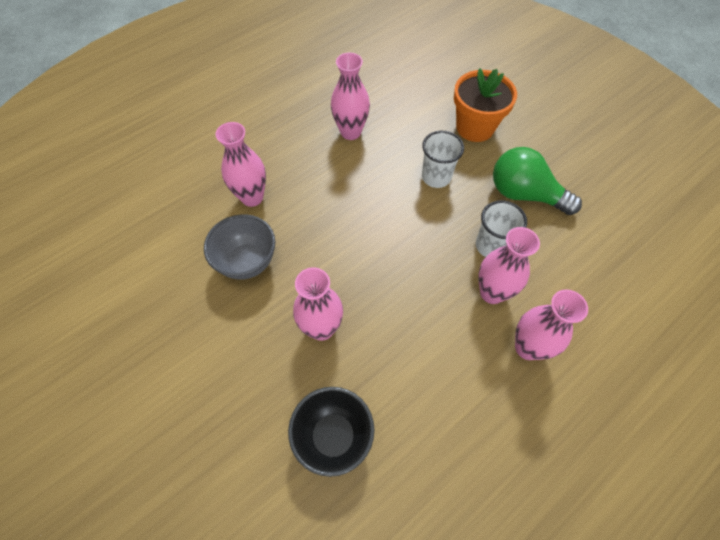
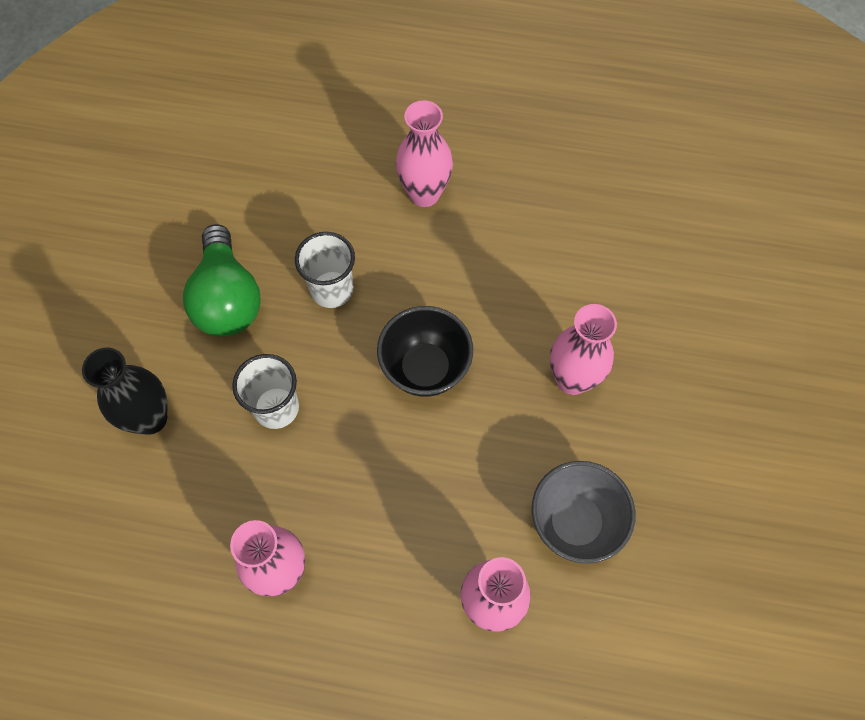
camera: 130 degrees left, 5 degrees up
(333, 436) = (652, 290): black bowl -> black bowl (425, 368)
(475, 127) = (150, 418): orange flower pot -> black vase
(492, 292) = (390, 255): pink vase -> none

